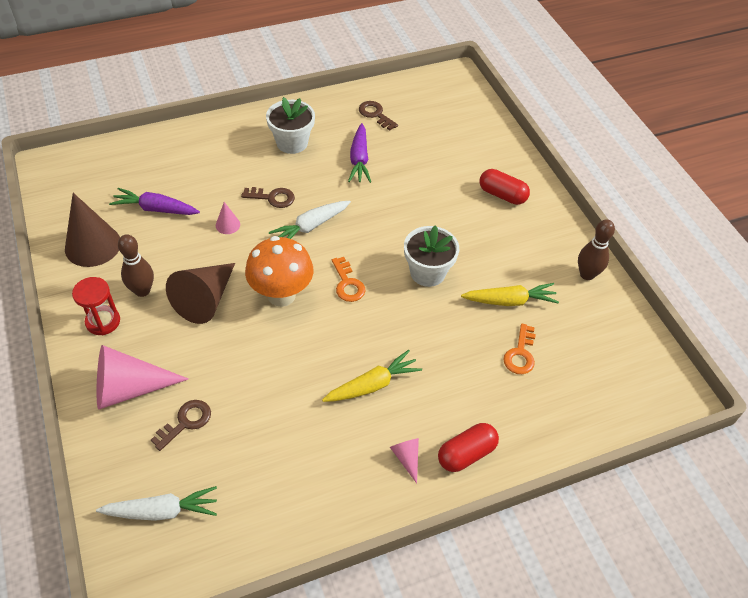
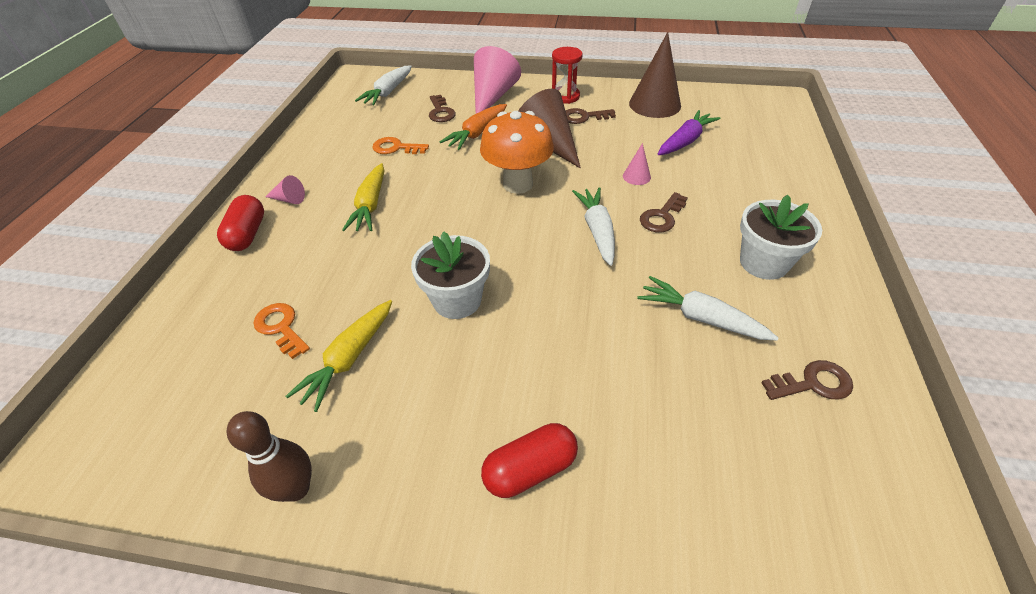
camera: 125 degrees right, 5 degrees down
(142, 291) = (584, 117): brown bowling pin -> brown key
(215, 364) = (477, 133): none -> orange carrot
(347, 284) = (495, 230): orange key -> orange key (396, 148)
(359, 160) = (700, 317): purple carrot -> white carrot

